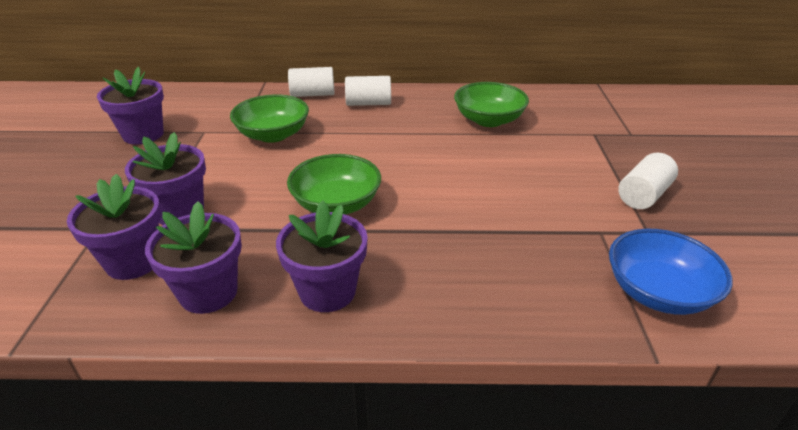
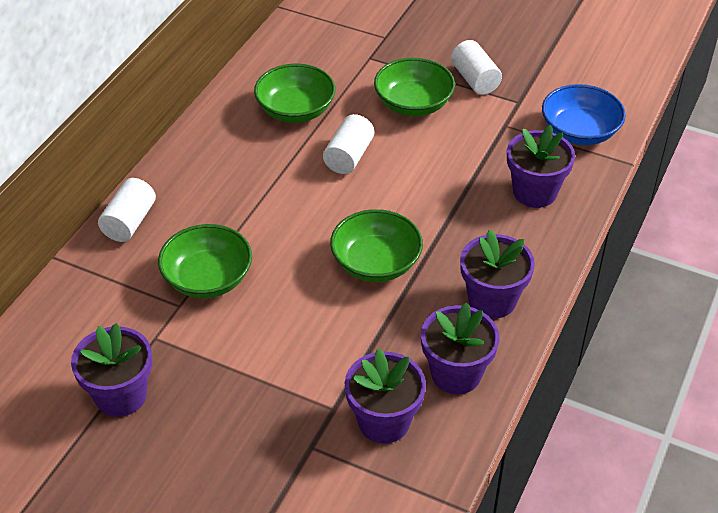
camera: 65 degrees left, 10 degrees up
(179, 211) = (319, 379): purple flower pot -> purple flower pot (534, 192)
(368, 103) = (191, 183): white cylinder -> white cylinder (349, 156)
(563, 170) = (413, 104): none -> green bowl

